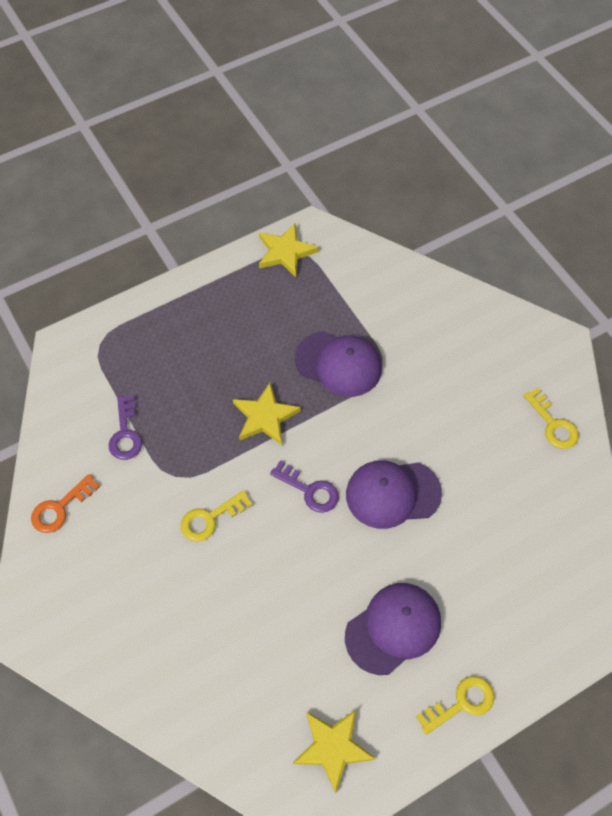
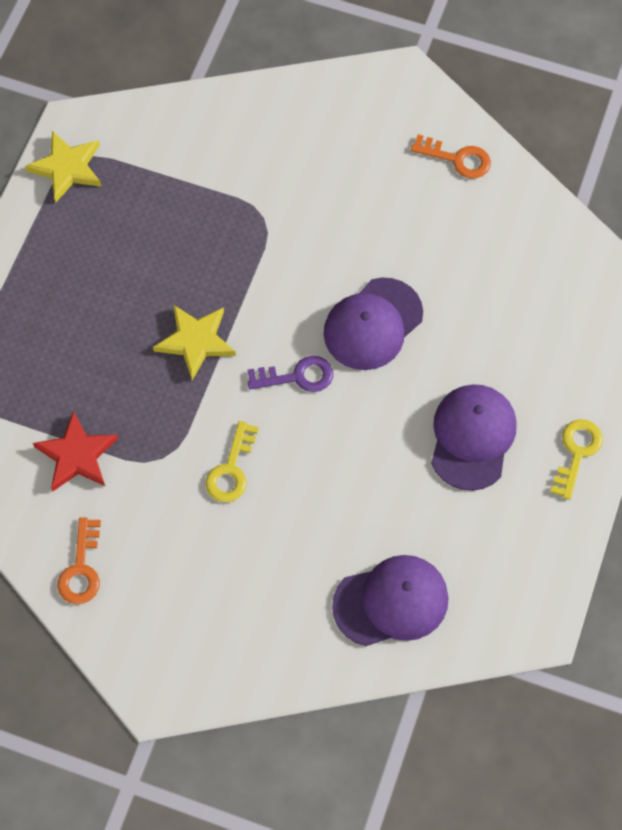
camera: 40 degrees left, 5 degrees up
(125, 433) = (77, 455): purple key -> red star
(333, 747) = (506, 570): yellow star -> none
(338, 364) = (219, 242): purple cap -> purple cap (391, 602)
(553, 424) = (457, 159): yellow key -> orange key

